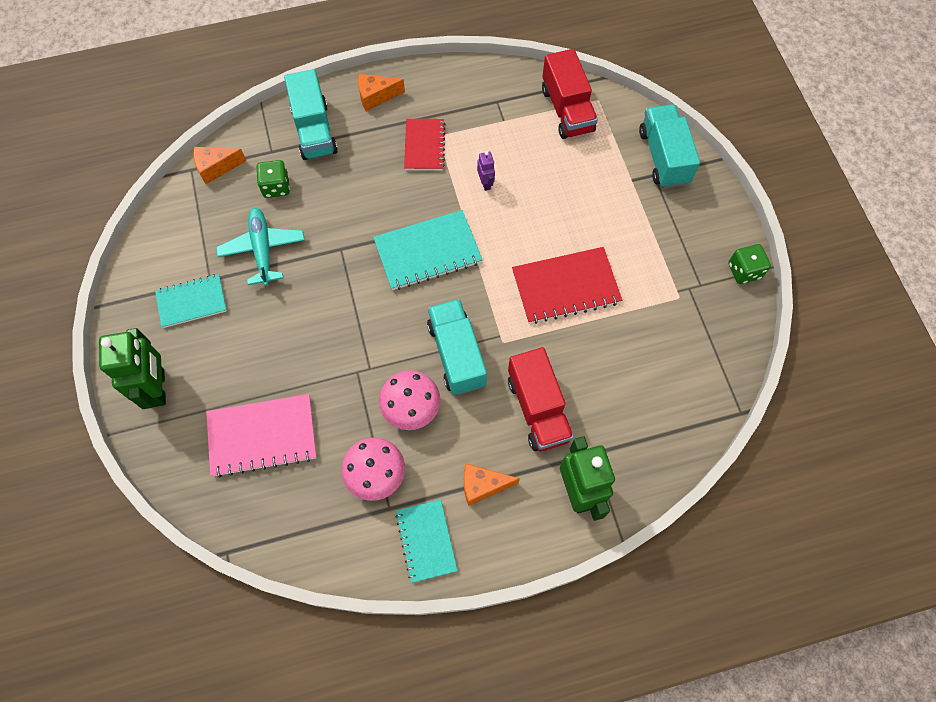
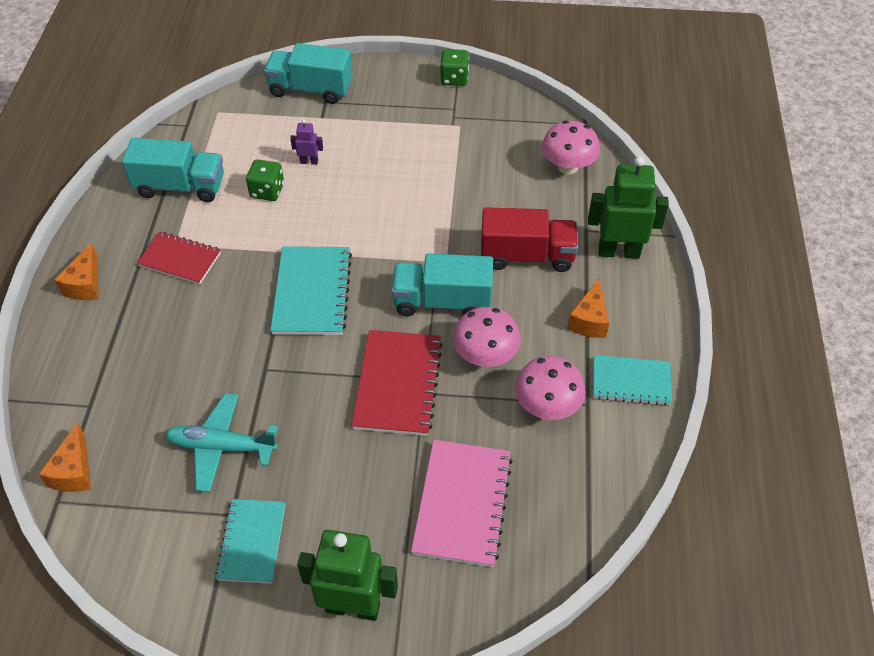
camera: 70 degrees left, 15 degrees down
(276, 187) = (143, 412): green dice -> green dice (267, 191)
(314, 130) = (90, 354): turquoise truck -> turquoise truck (180, 187)
(485, 183) = (258, 223): purple robot -> purple robot (309, 161)
(565, 287) = (409, 197): red notebook -> red notebook (397, 384)
(567, 110) = (214, 137): red truck -> none
(671, 413) = (567, 166): none -> pink mushroom

